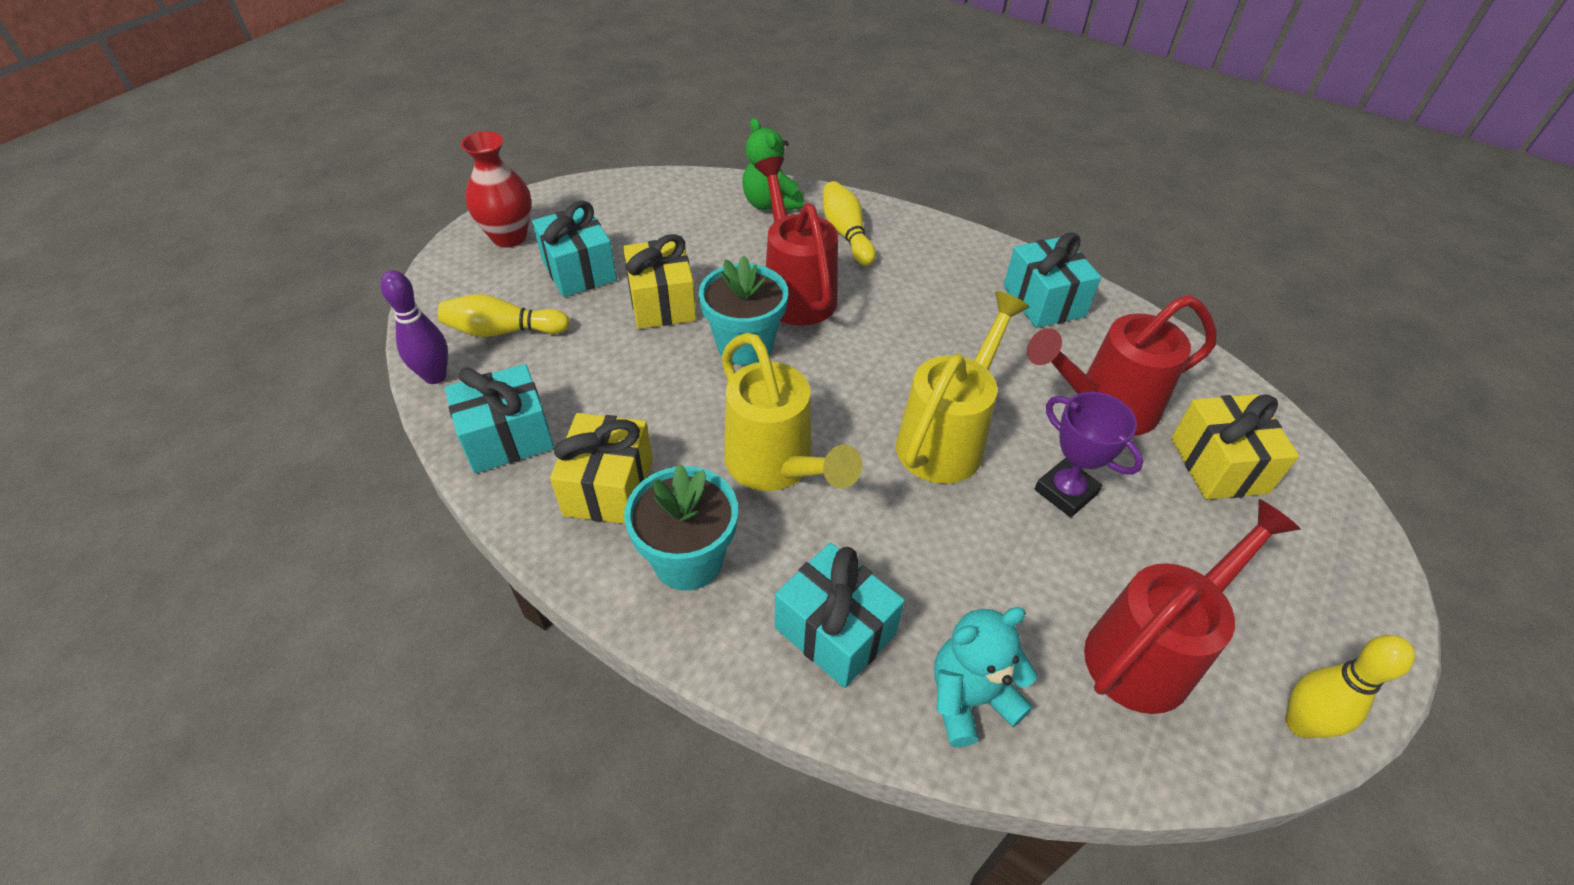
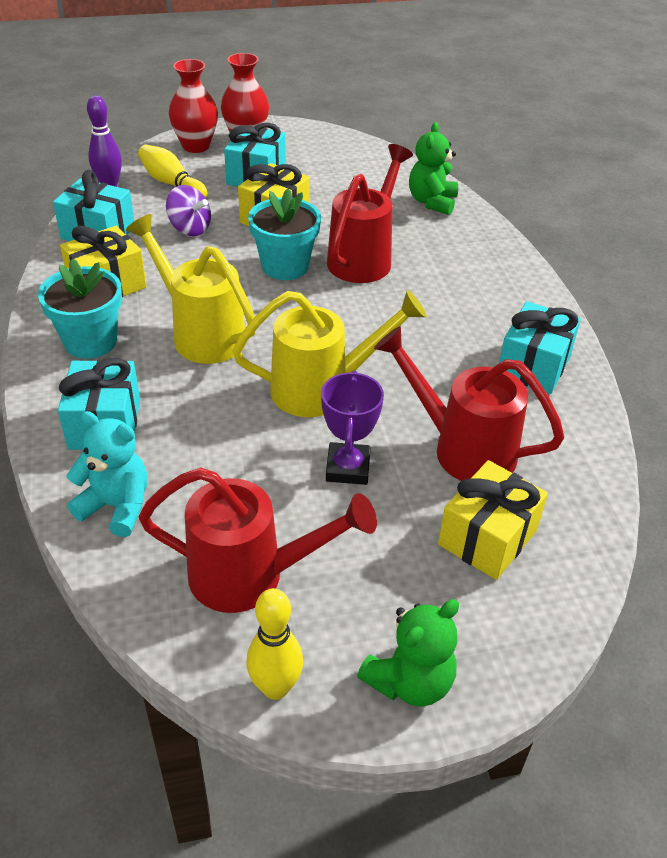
camera: 45 degrees right, 5 degrees down
(466, 274) = (196, 146): none -> red vase
(599, 367) = (190, 229): none -> purple spinning top
(776, 466) = (201, 334): yellow watering can -> yellow watering can turned 120 degrees clockwise
(846, 234) = (455, 246): yellow bowling pin -> none
(1346, 623) = (410, 681): none -> green teddy bear

